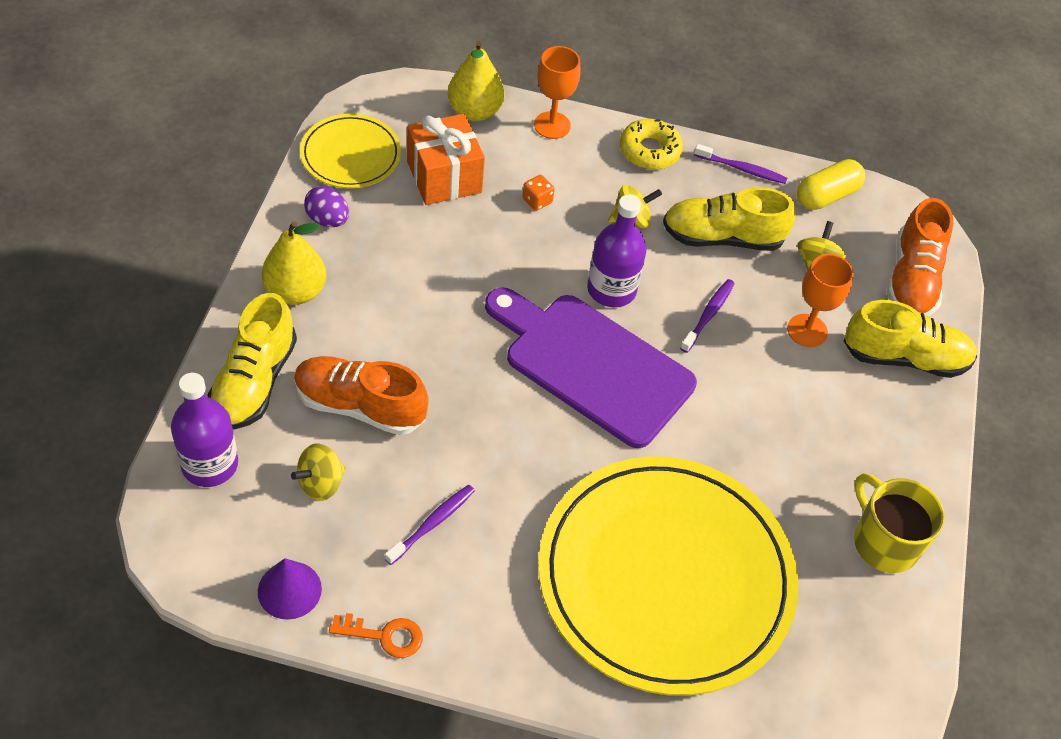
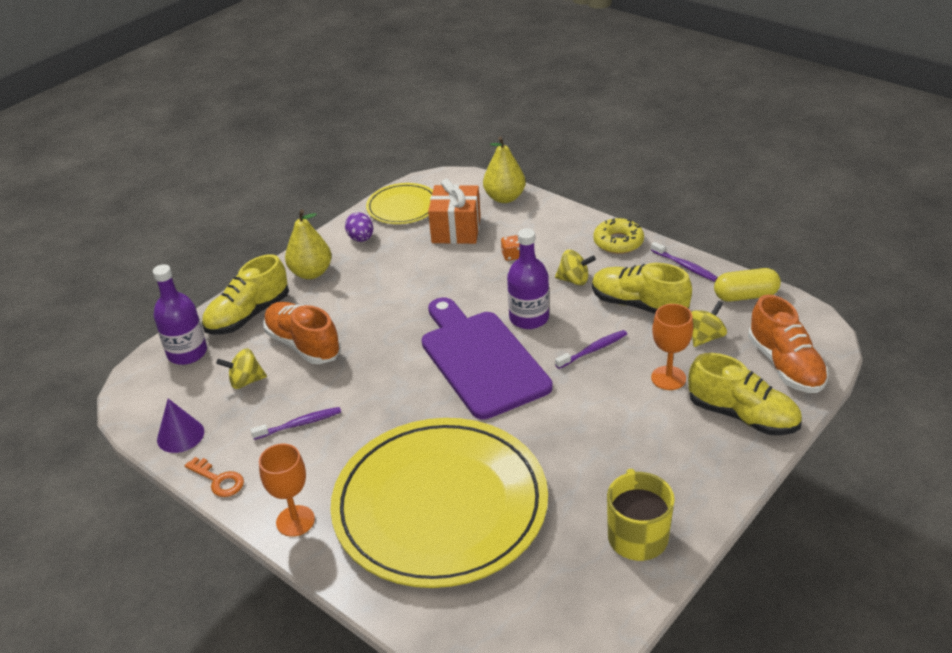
camera: 35 degrees right, 15 degrees down
(552, 125) = (554, 215): orange goblet -> orange goblet (295, 521)
(912, 279) = (785, 365): orange shoe -> orange shoe turned 60 degrees counterclockwise

